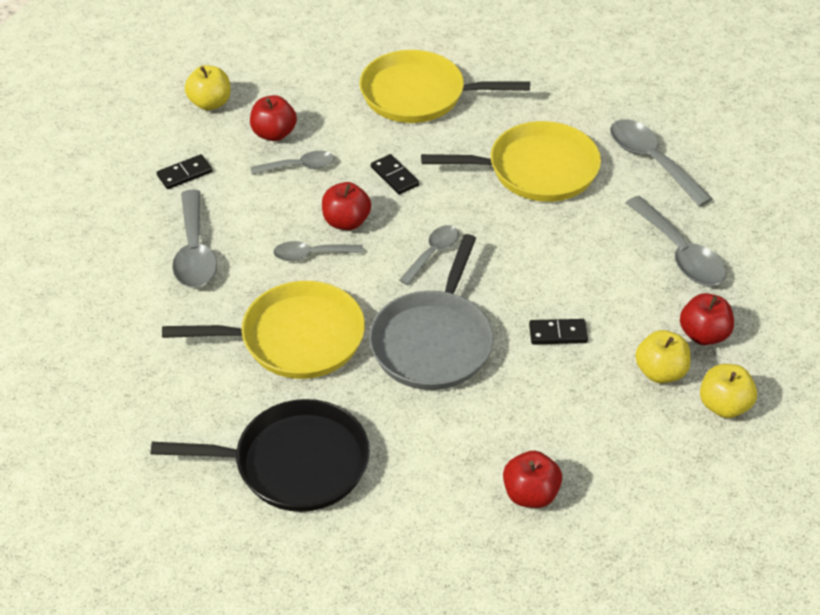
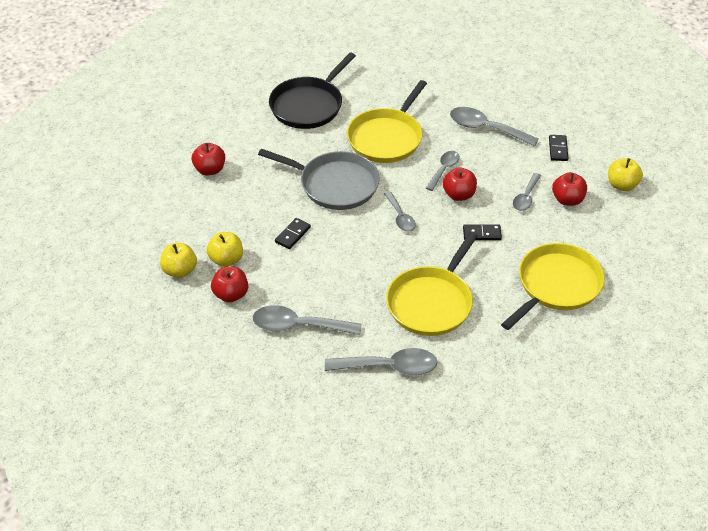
camera: 125 degrees right, 0 degrees up
(433, 342) = (335, 185): grey pan -> grey pan turned 150 degrees clockwise

